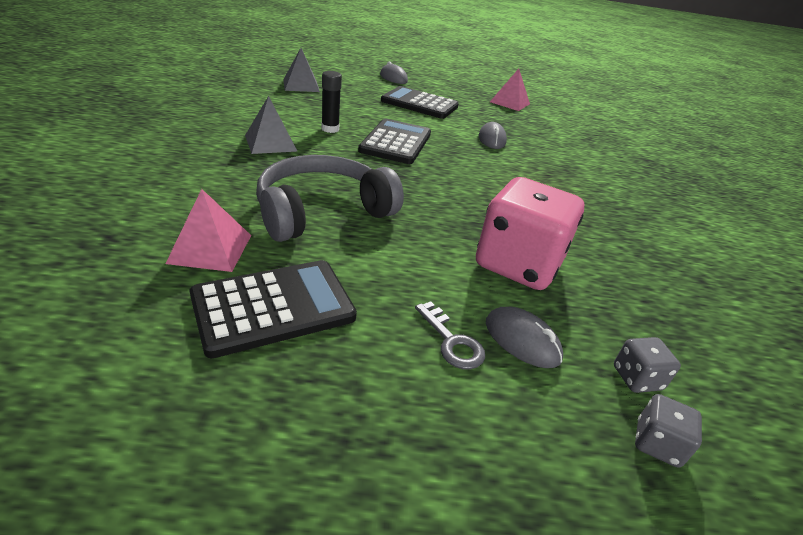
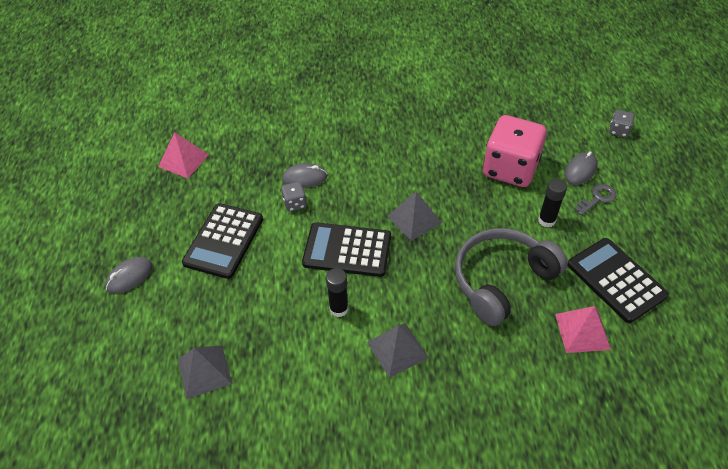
camera: 90 degrees left, 15 degrees up
(322, 211) = (501, 280): grey headphones -> grey headphones turned 90 degrees clockwise
(411, 271) = (546, 220): none -> black glue stick
(430, 179) = (414, 219): none -> grey pyramid
(636, 378) = (582, 130): grey dice -> grey dice (295, 203)

